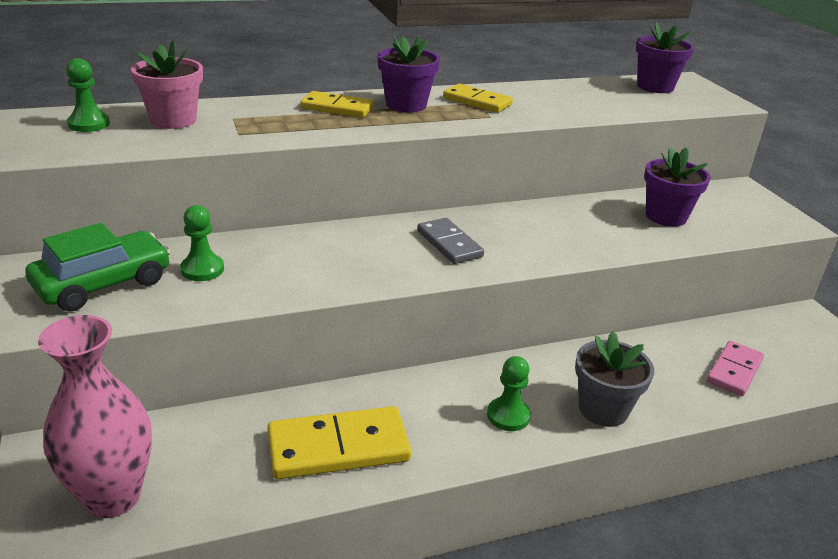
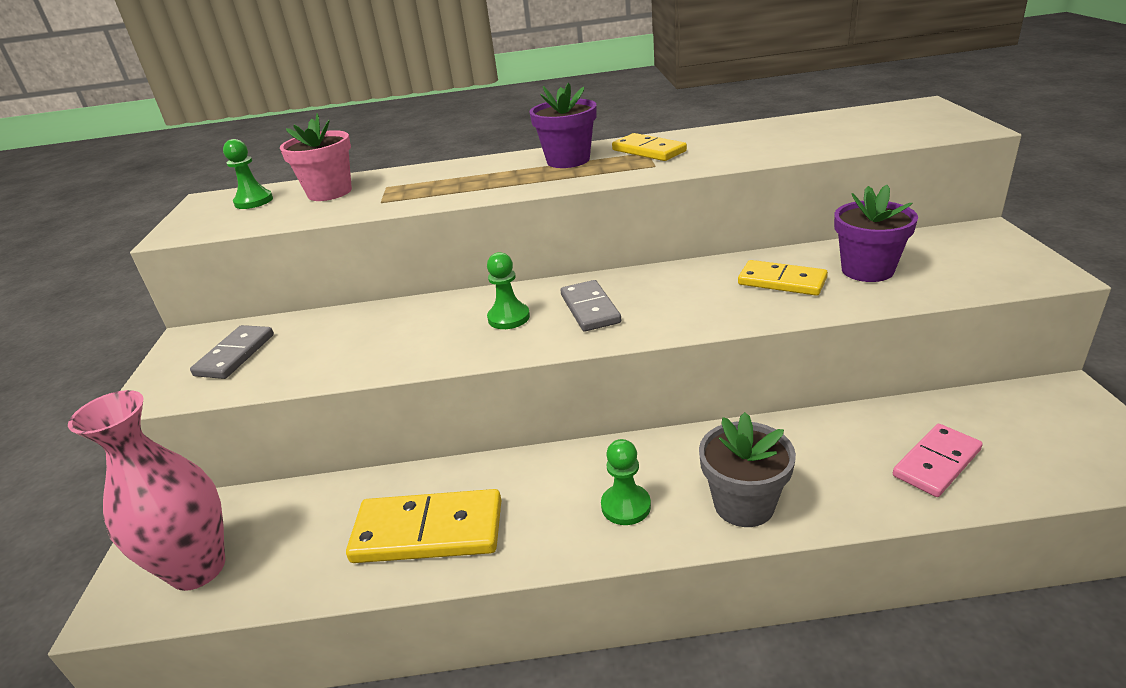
camera: 20 degrees right, 0 degrees up
(103, 284) = (235, 355): green car -> grey domino
(202, 269) = (329, 340): green pawn -> green pawn (509, 318)
(337, 108) = (494, 169): yellow domino -> yellow domino (782, 281)
(655, 87) = (876, 117): purple flower pot -> none

